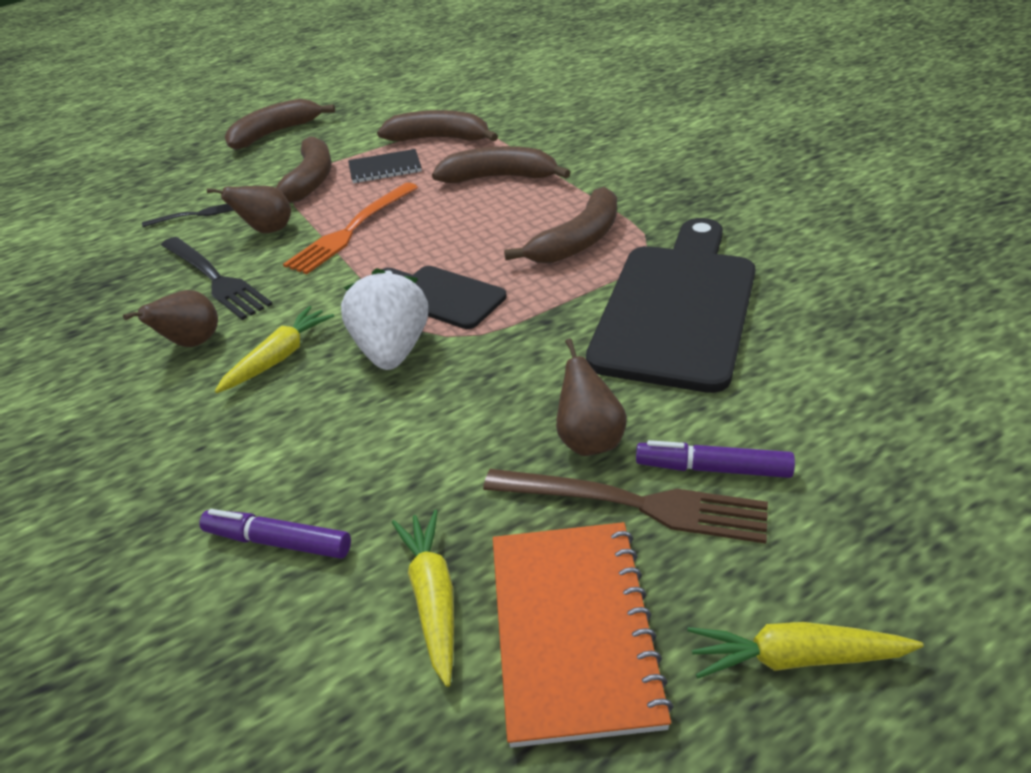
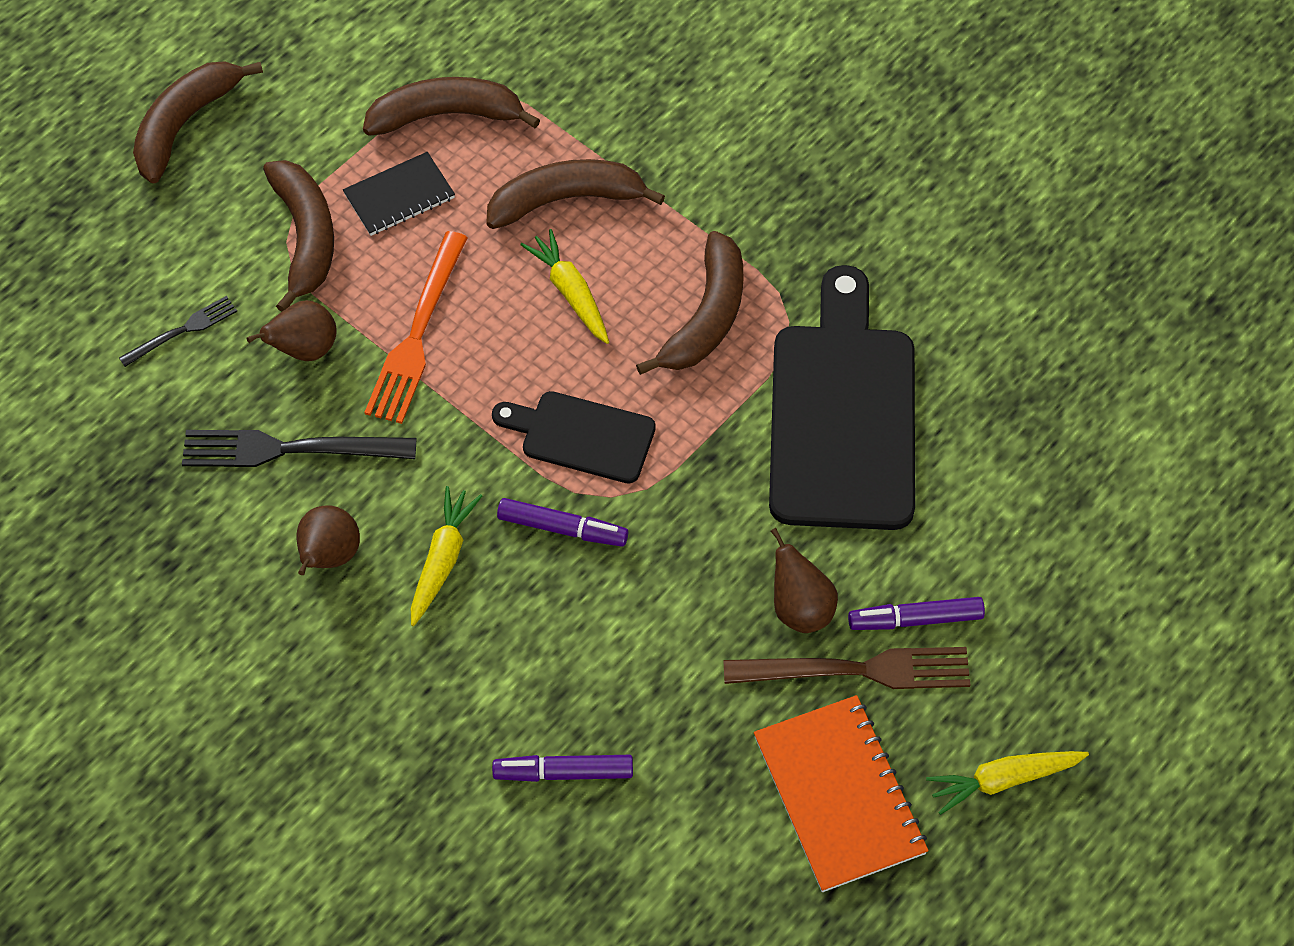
camera: 20 degrees left, 20 degrees up
(215, 279) = (289, 449): black fork -> black fork turned 150 degrees clockwise
(392, 350) = (562, 528): white strawberry -> purple marker
(433, 598) = (720, 794): yellow carrot -> yellow carrot (570, 293)

